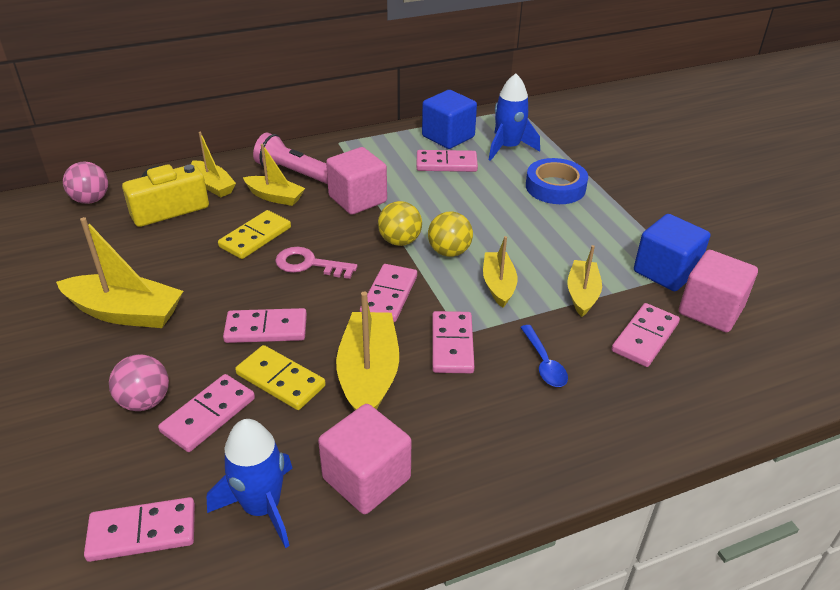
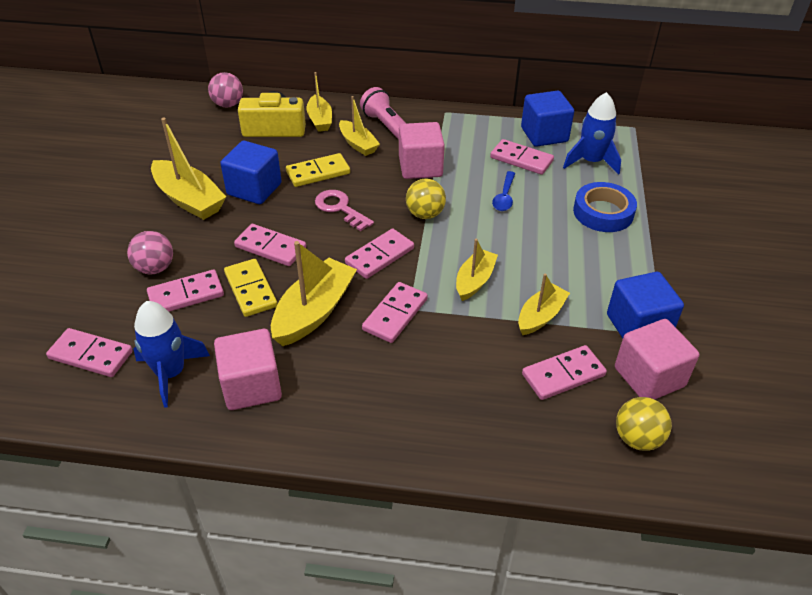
camera: 30 degrees right, 5 degrees up
(196, 276) = (254, 189): none -> blue cube
(449, 252) = (458, 237): yellow ball -> yellow ball (637, 438)
(544, 363) = (456, 360): blue spoon -> blue spoon (504, 197)

